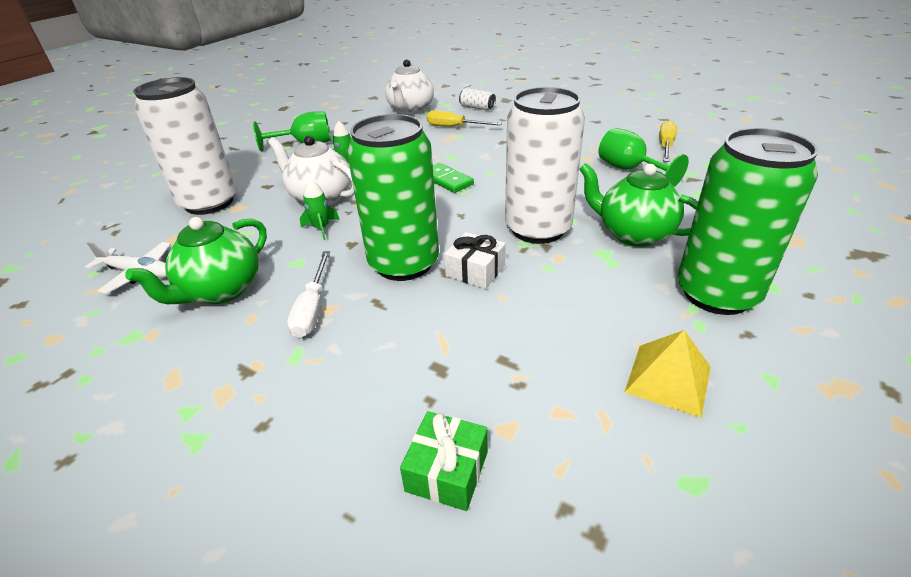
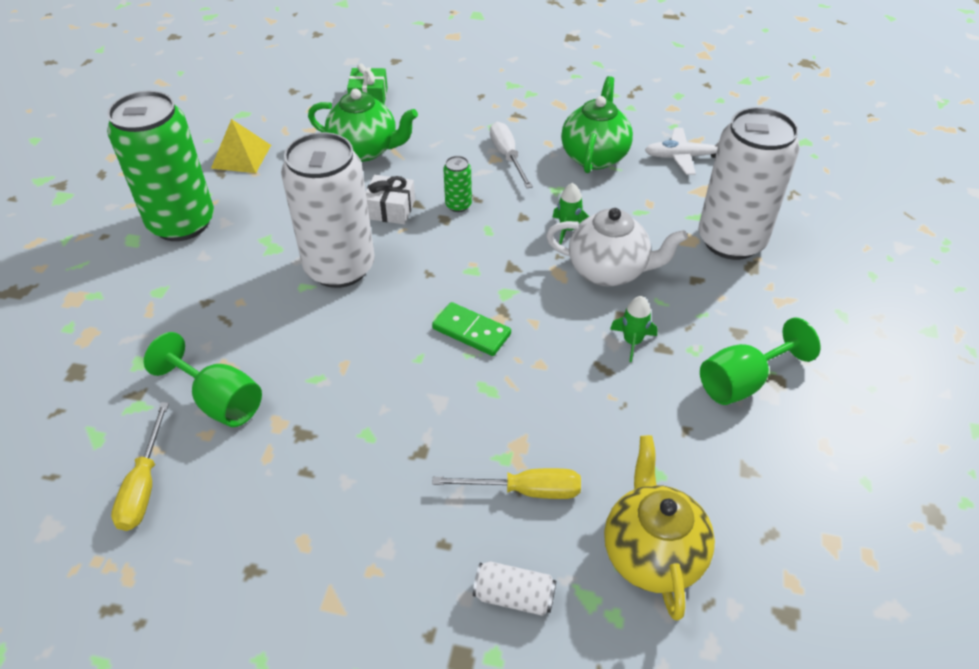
camera: 160 degrees right, 10 degrees up
(404, 263) = (458, 205): green can -> green can, size x0.40
(410, 110) = (652, 553): white teapot -> yellow teapot
(633, 234) = (239, 278): green teapot -> green teapot (365, 150)

